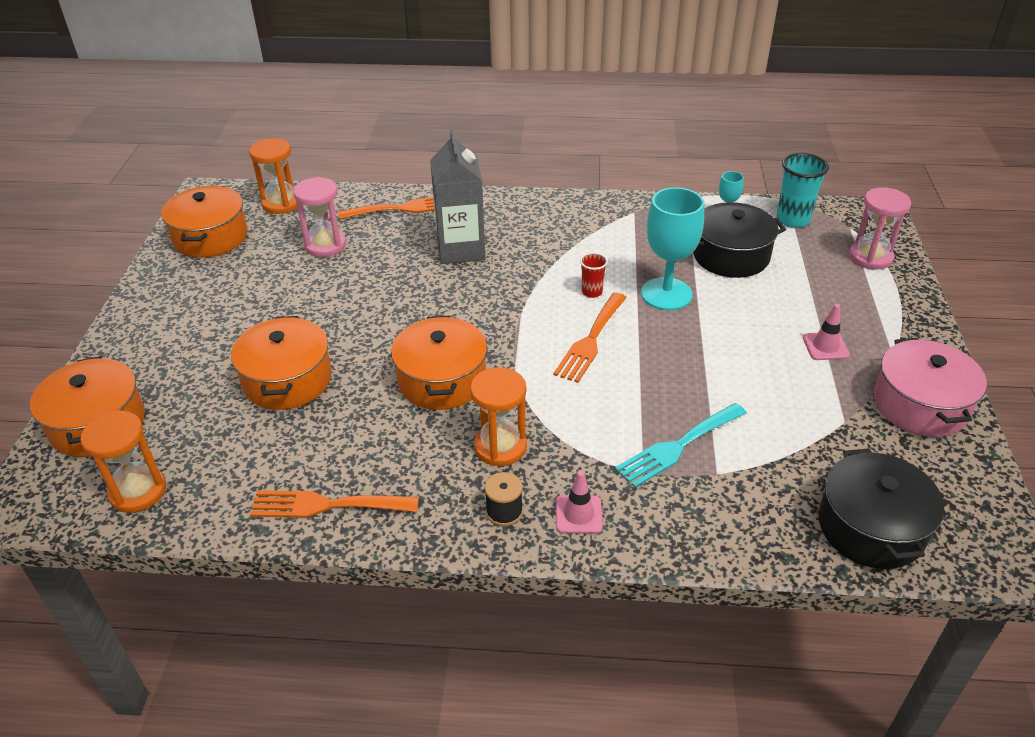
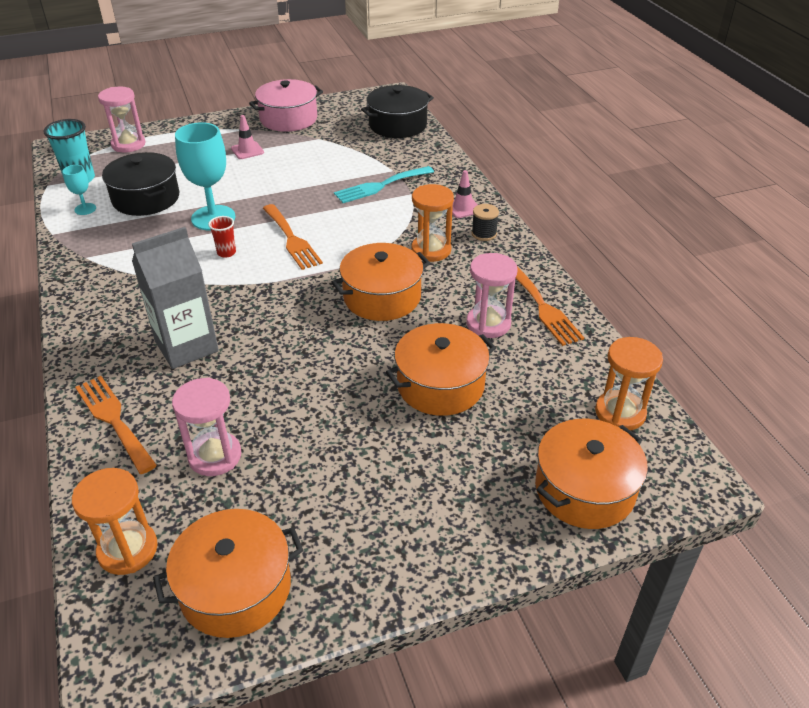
camera: 115 degrees left, 0 degrees up
(338, 446) = (488, 324): none -> pink hourglass
(590, 340) = (292, 239): orange fork -> orange fork turned 60 degrees clockwise
(677, 447) = (380, 186): turquoise fork -> turquoise fork turned 120 degrees clockwise

